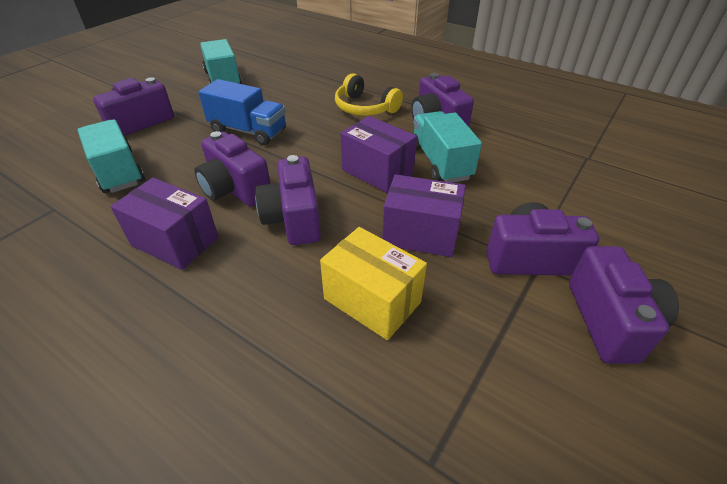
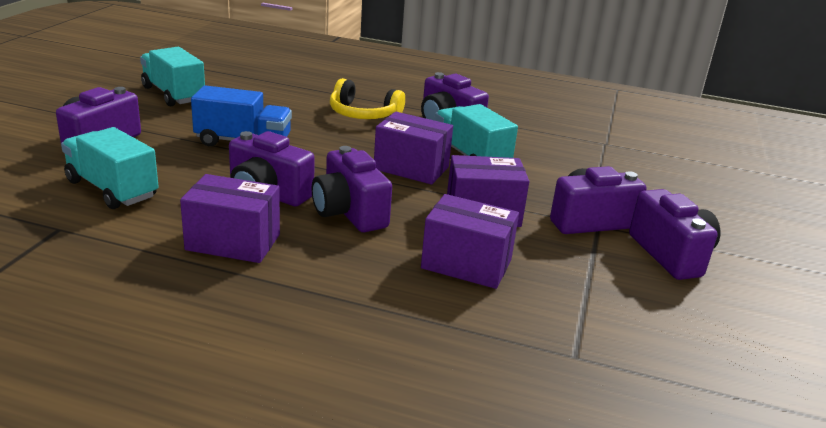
camera: 20 degrees left, 15 degrees down
(372, 300) = (466, 264): yellow box -> purple box

